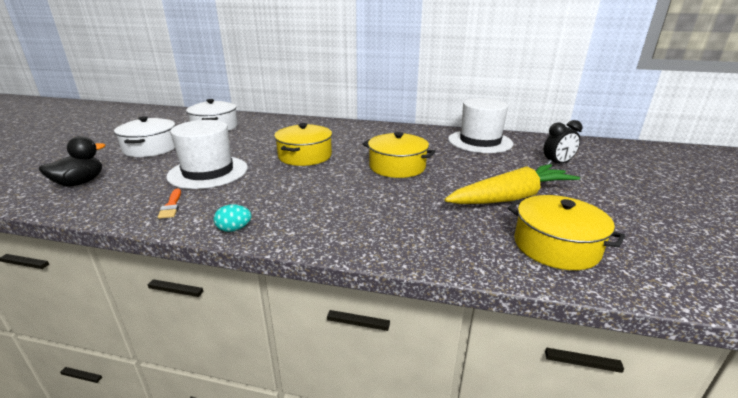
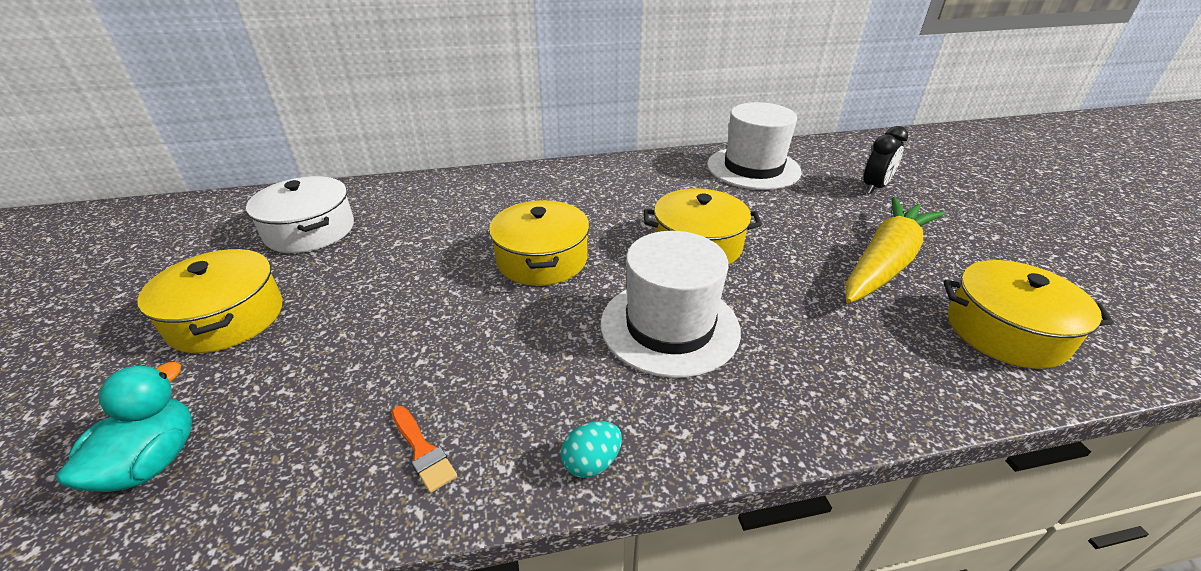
camera: 25 degrees left, 10 degrees up
(80, 183) = (152, 461): black duck -> turquoise duck
(151, 148) = (226, 318): white pot -> yellow pot
(208, 172) = (409, 345): white hat -> white hat (669, 326)

